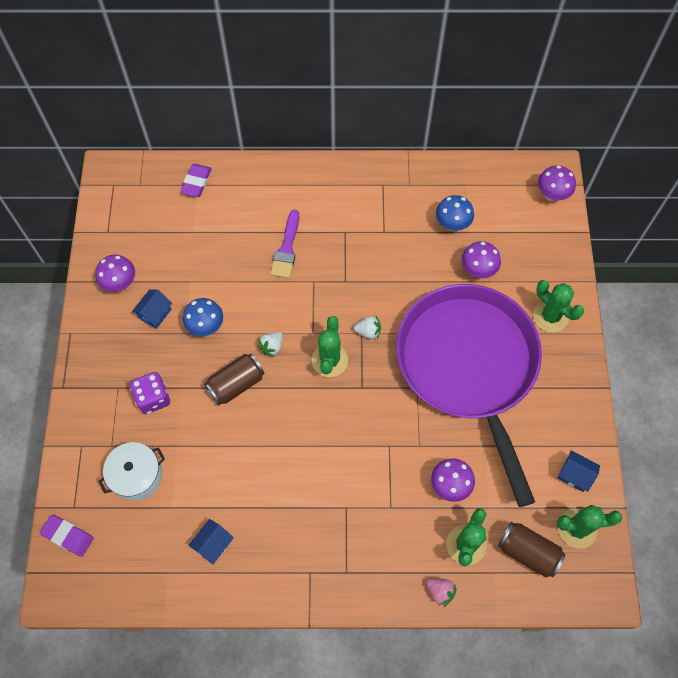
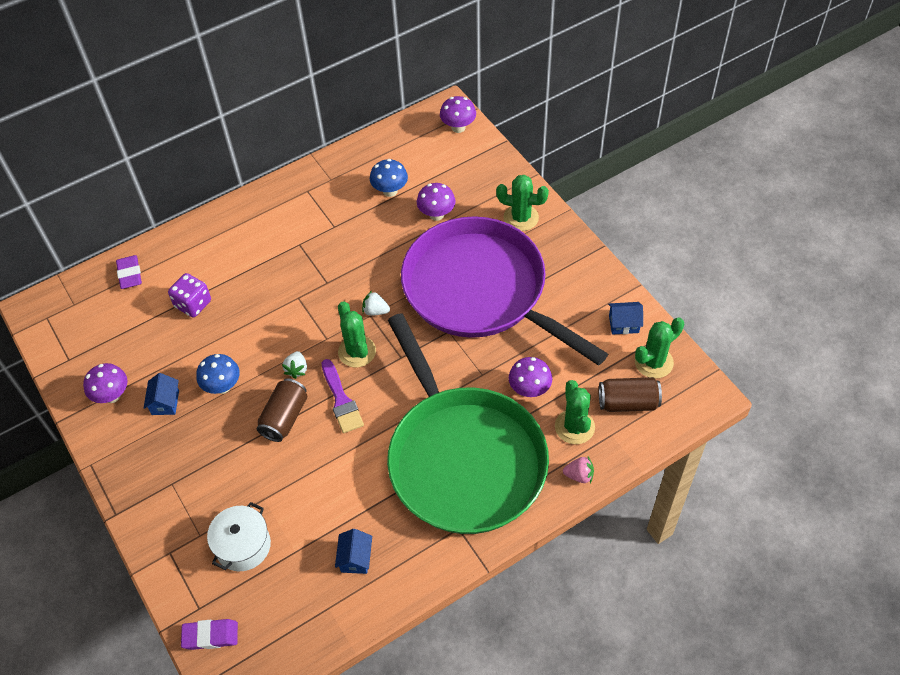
camera: 30 degrees left, 10 degrees down
(153, 398) = (213, 473): purple dice -> purple dice (193, 304)
(286, 249) = (255, 285): purple brush -> purple brush (341, 400)
(353, 512) = (463, 458): none -> green pan
(368, 331) = (375, 311): white strawberry -> white strawberry turned 135 degrees counterclockwise

